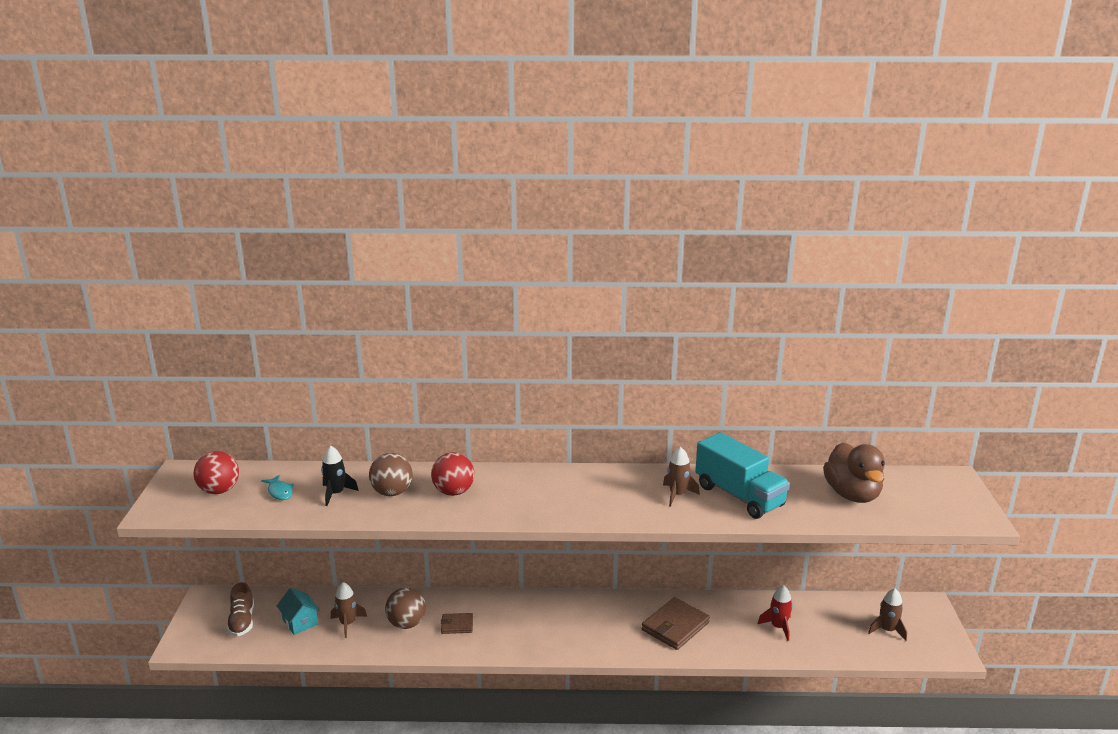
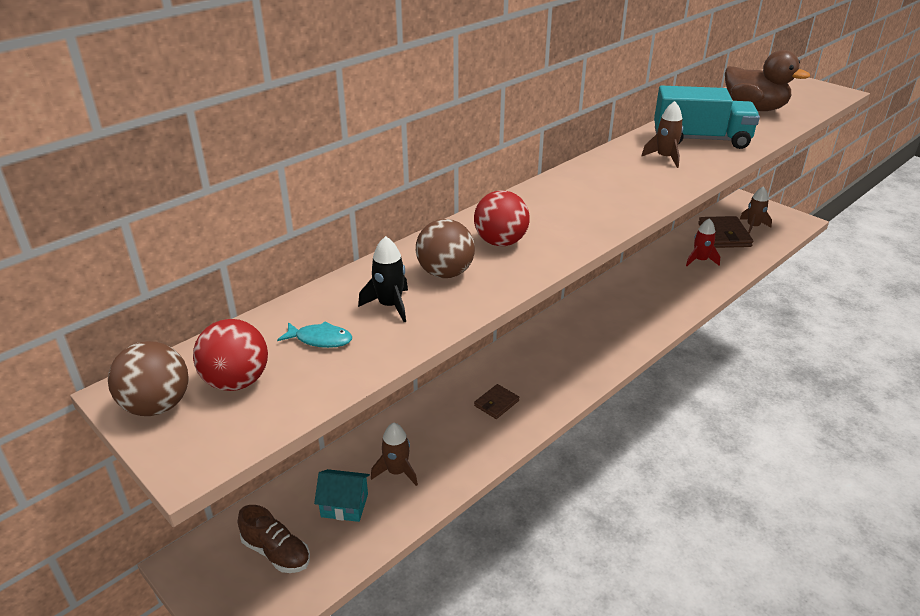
camera: 45 degrees left, 10 degrees up
(407, 623) = (452, 432): brown ball -> brown ball (157, 406)
(675, 626) = (645, 299): brown wallet -> brown wallet (724, 235)

